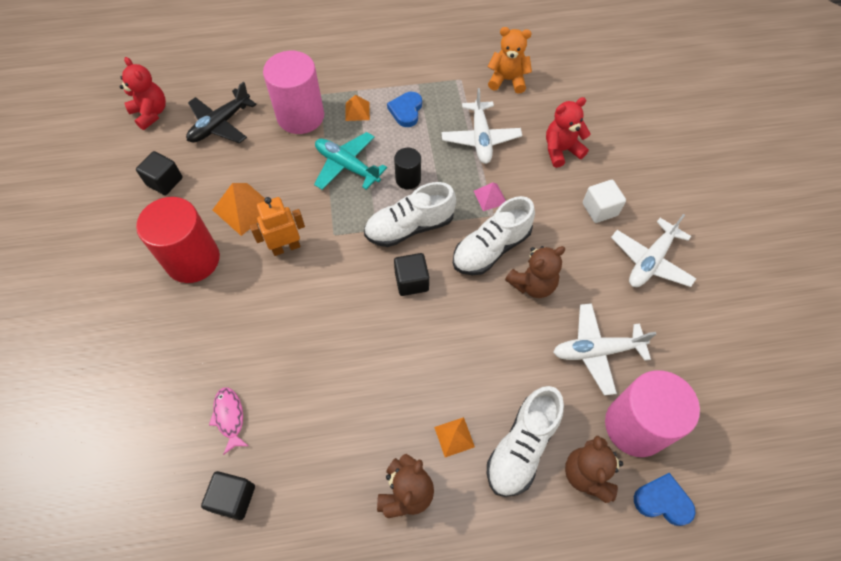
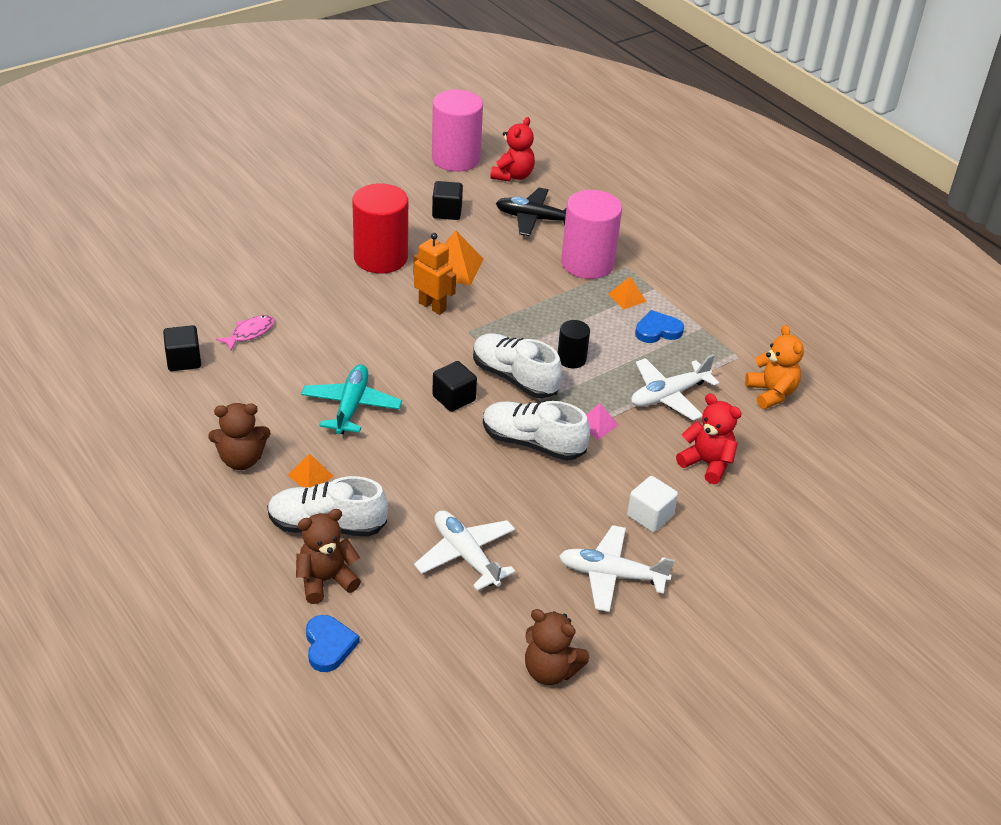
camera: 60 degrees right, 20 degrees down
(347, 166) = (553, 313): turquoise plane -> turquoise plane (351, 406)
(532, 284) = (512, 486): brown teddy bear -> brown teddy bear (550, 670)
(635, 426) = (398, 606): pink cylinder -> pink cylinder (456, 159)

